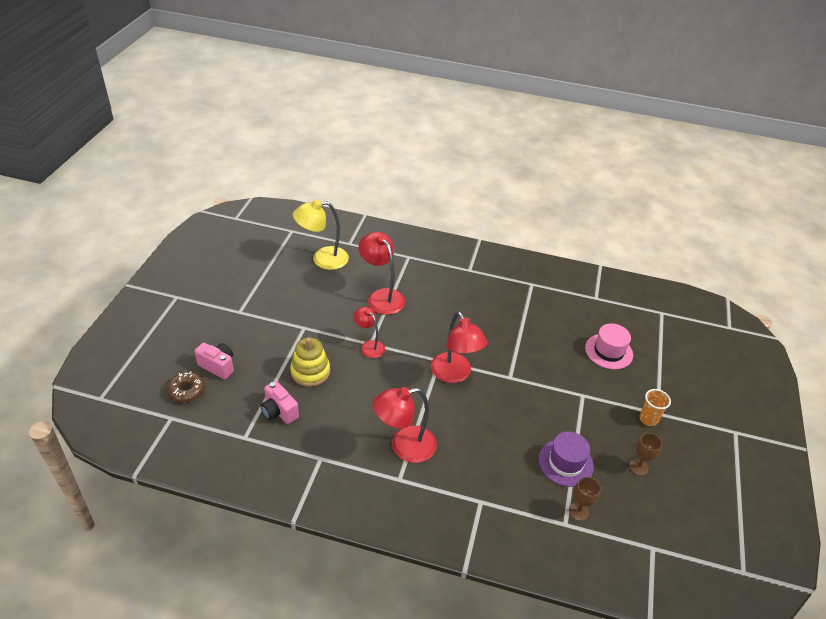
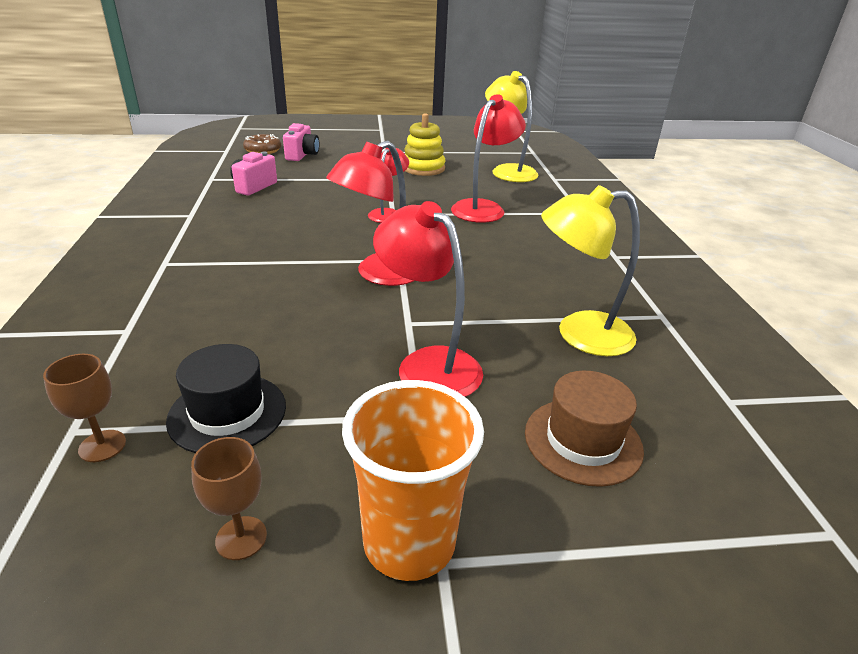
camera: 70 degrees right, 10 degrees down
(310, 371) = (322, 191): yellow stacking toy -> yellow stacking toy (423, 168)
(404, 447) = (222, 258): red lamp -> red lamp (428, 364)
(538, 319) = (579, 334): none -> yellow lamp
(565, 463) = (227, 413): purple hat -> black hat
(608, 351) = (583, 441): pink hat -> brown hat
(648, 419) = (409, 542): orange cup -> orange cup, size x1.78

